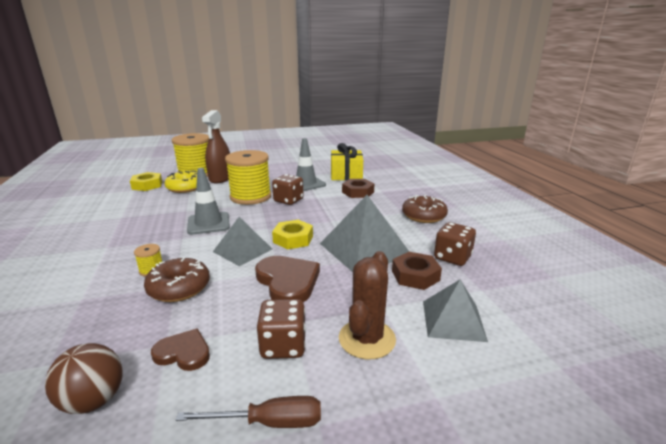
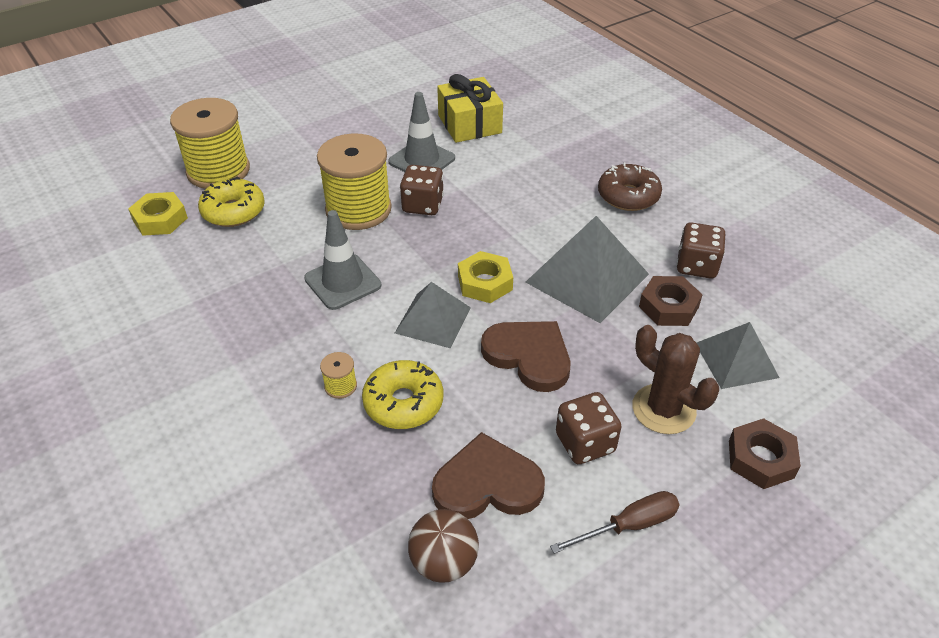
camera: 20 degrees left, 20 degrees up
(179, 288) = (403, 403): brown donut -> yellow donut
(183, 353) = (487, 484): brown heart -> brown heart, size x1.66
(220, 178) = (272, 175): brown spray bottle -> none
(358, 192) = (512, 164): brown nut -> brown nut (760, 459)
(367, 339) = (663, 409): brown cactus -> brown cactus turned 45 degrees counterclockwise

